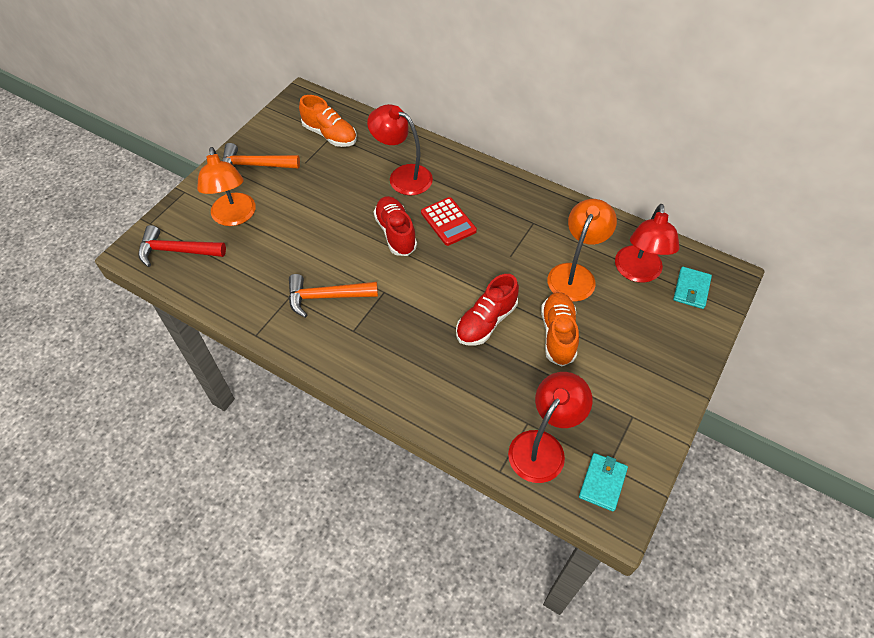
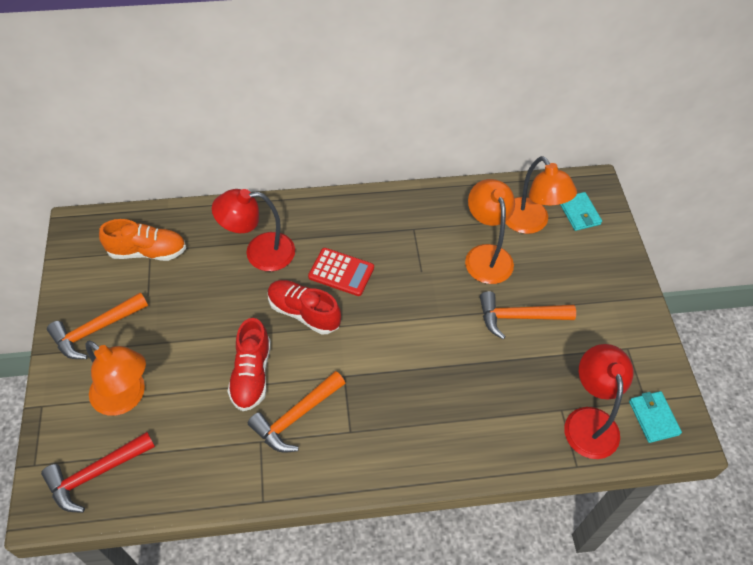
camera: 40 degrees left, 0 degrees up
(486, 321) = (454, 344): red shoe -> red shoe (251, 374)
(558, 334) = (518, 317): orange shoe -> orange hammer
(637, 272) = (530, 223): red lamp -> orange lamp

